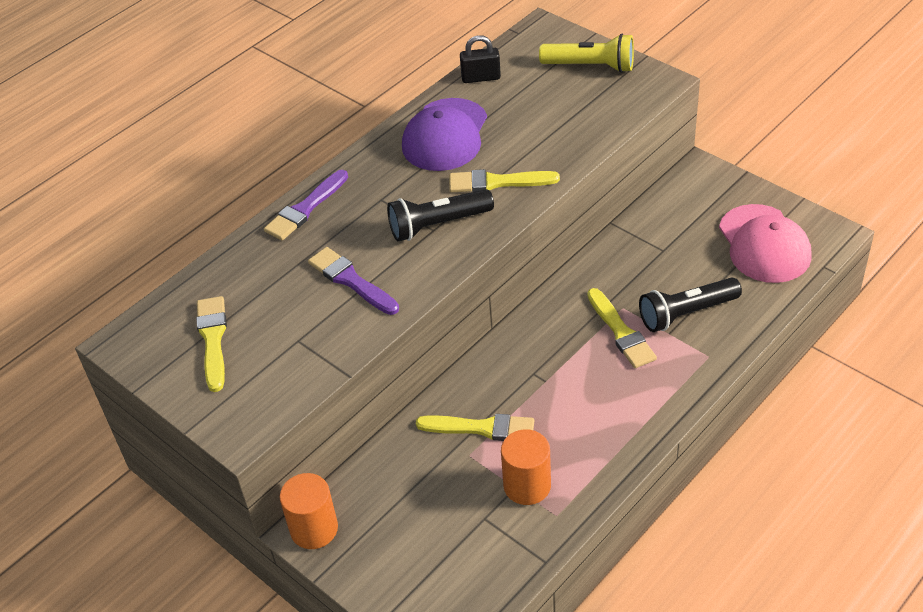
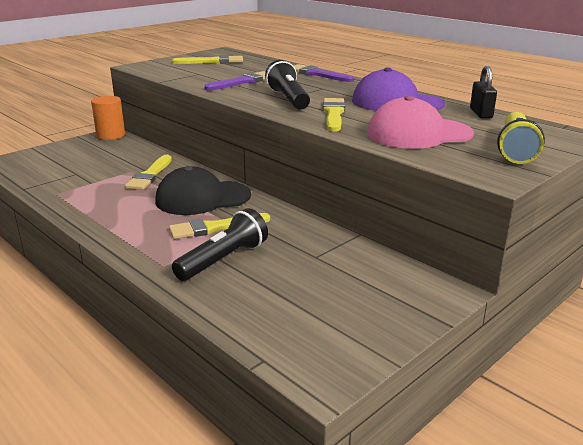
camera: 90 degrees right, 20 degrees down
(527, 485) = (89, 186): orange cylinder -> none
(547, 357) = (202, 198): none -> black cap
(686, 313) = (223, 260): black flashlight -> black flashlight turned 60 degrees clockwise
(764, 244) = (312, 319): pink cap -> pink cap (418, 134)

